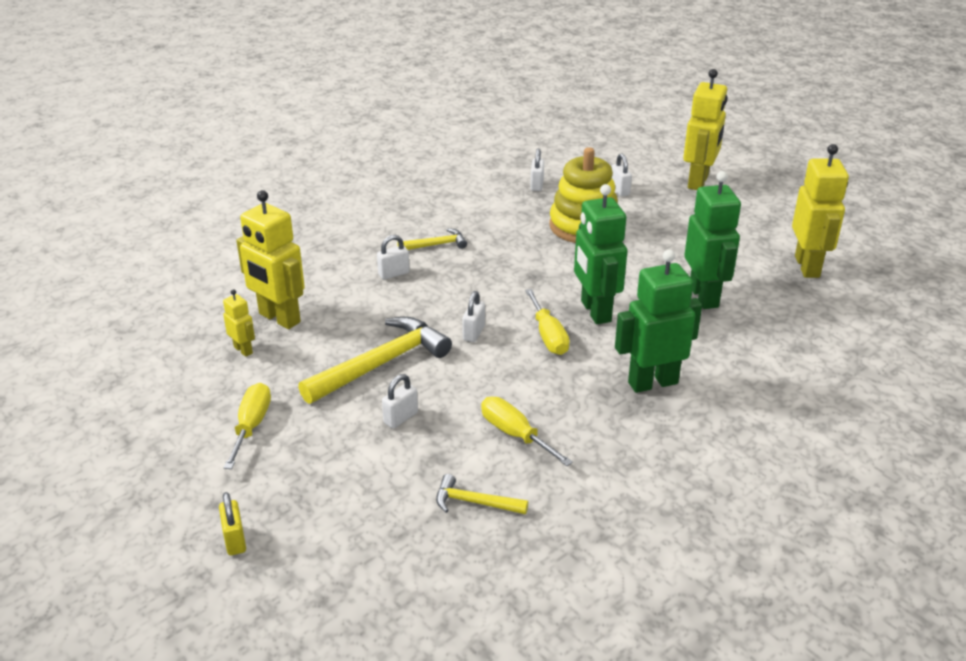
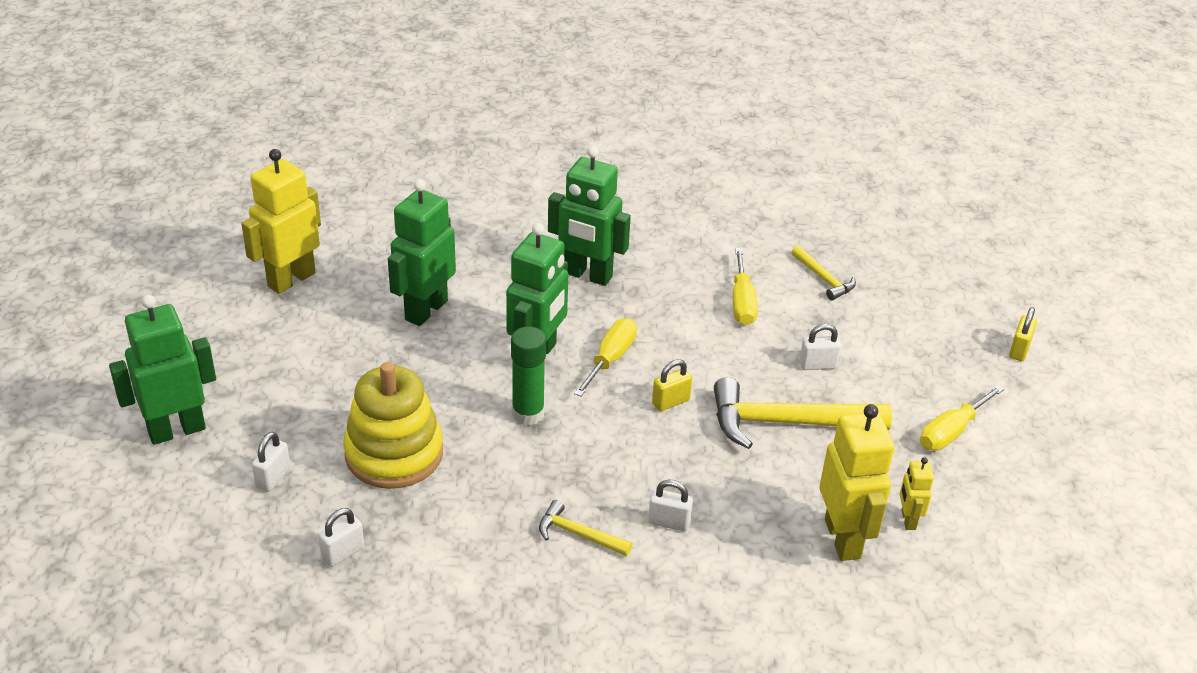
camera: 140 degrees left, 5 degrees up
(474, 333) = (670, 402): white padlock -> yellow padlock
(548, 279) = (528, 413): none -> green glue stick
(698, 182) = (176, 430): yellow robot -> green robot

